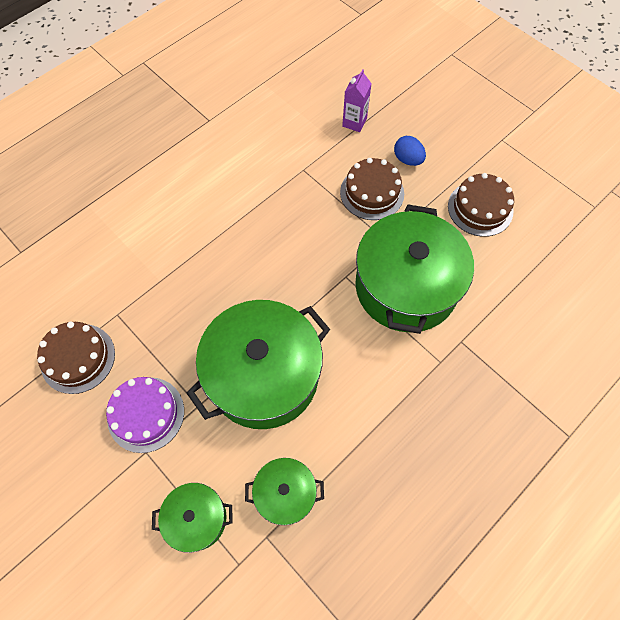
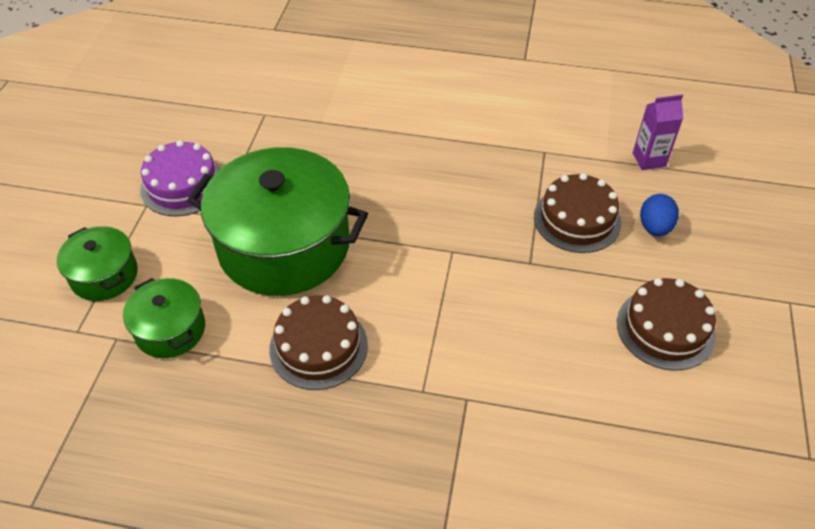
camera: 55 degrees right, 15 degrees down
(78, 358) = (204, 115): brown cake -> brown cake (318, 347)
(406, 286) = (489, 309): green pot -> none

